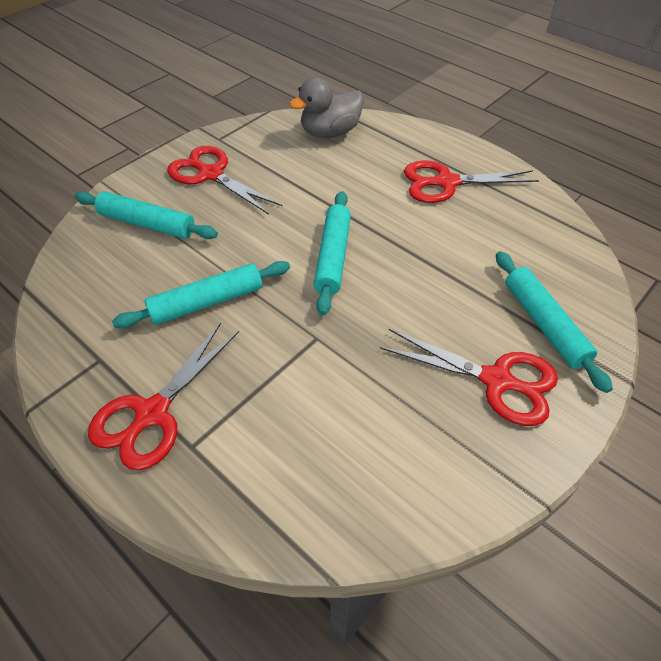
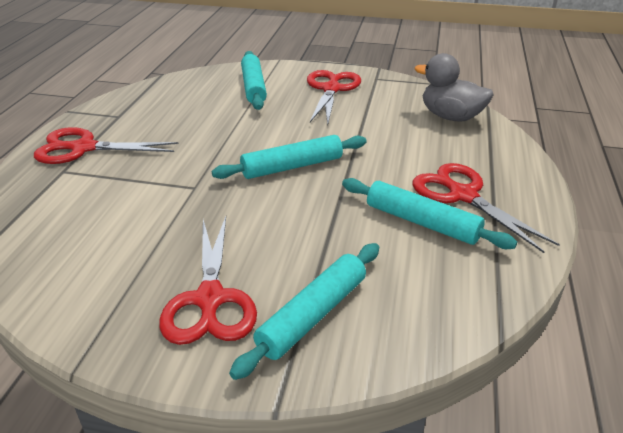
camera: 60 degrees right, 15 degrees down
(207, 302) = (196, 132): turquoise rolling pin -> turquoise rolling pin (421, 222)

